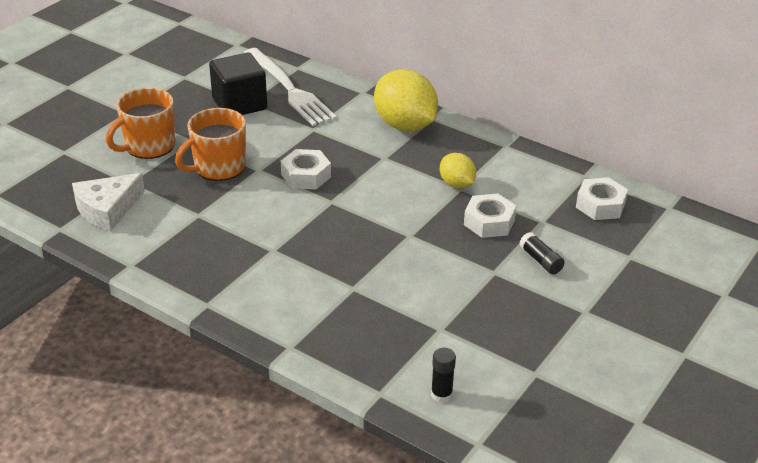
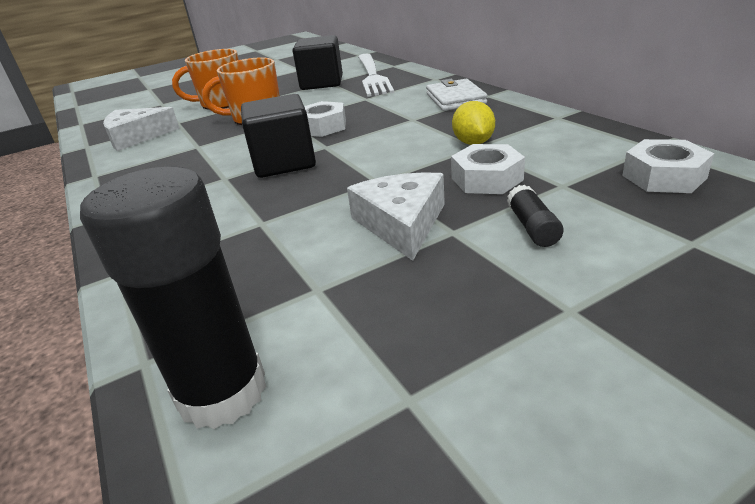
camera: 30 degrees right, 5 degrees down
(312, 225) = (284, 162): none -> black cube
(405, 125) = (455, 99): yellow lemon -> white wallet
(441, 394) = (222, 392): black glue stick -> black glue stick, size x2.21
(456, 271) = (401, 223): none -> white cheese

